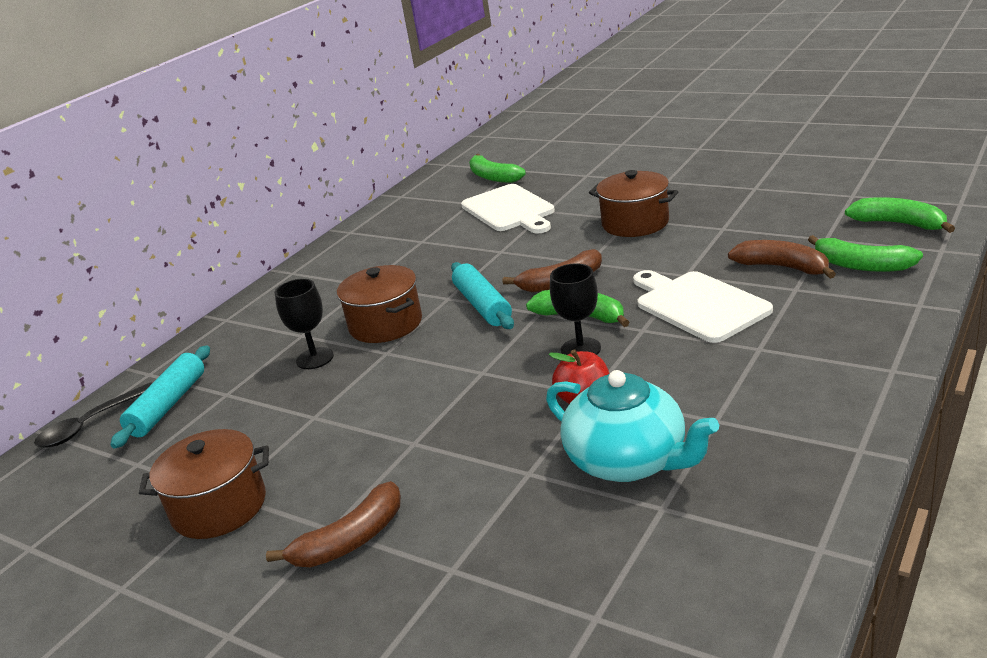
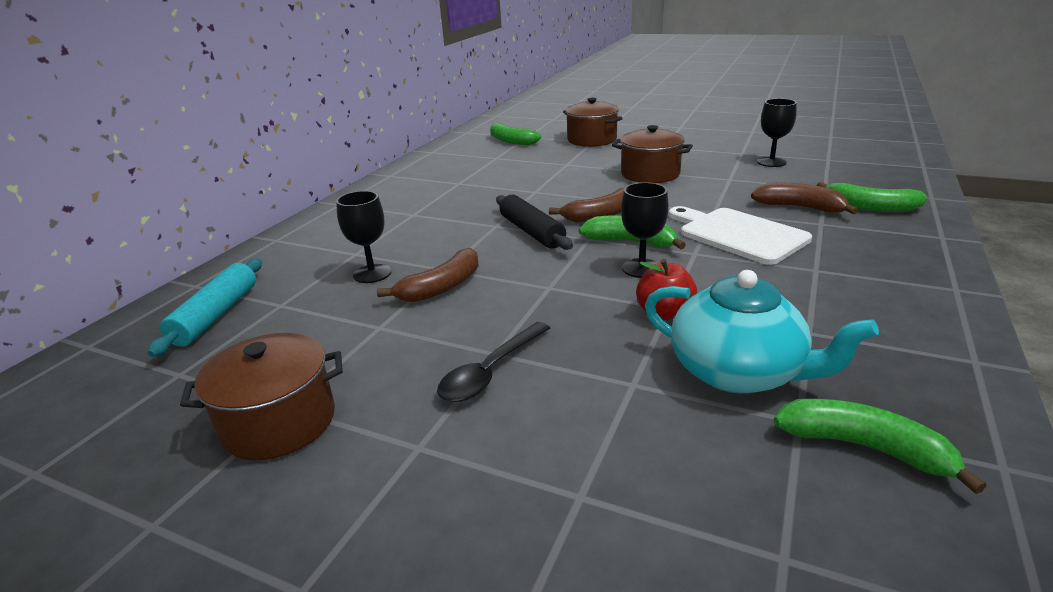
camera: 10 degrees left, 0 degrees up
(91, 424) = (126, 333): black spoon -> black spoon (491, 371)
(350, 540) = (445, 461): brown banana -> brown banana (441, 287)
(386, 324) = (439, 246): brown pot -> brown pot (592, 140)
(483, 305) = (532, 232): turquoise rolling pin -> black rolling pin
(510, 210) = (533, 163): white cutting board -> none
(782, 202) = (771, 162): none -> black goblet
(899, 224) = (881, 179): green banana -> green banana (864, 447)

